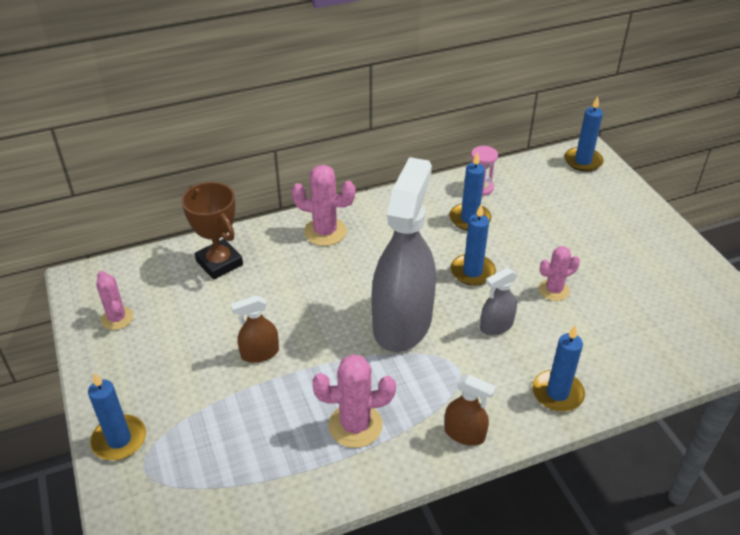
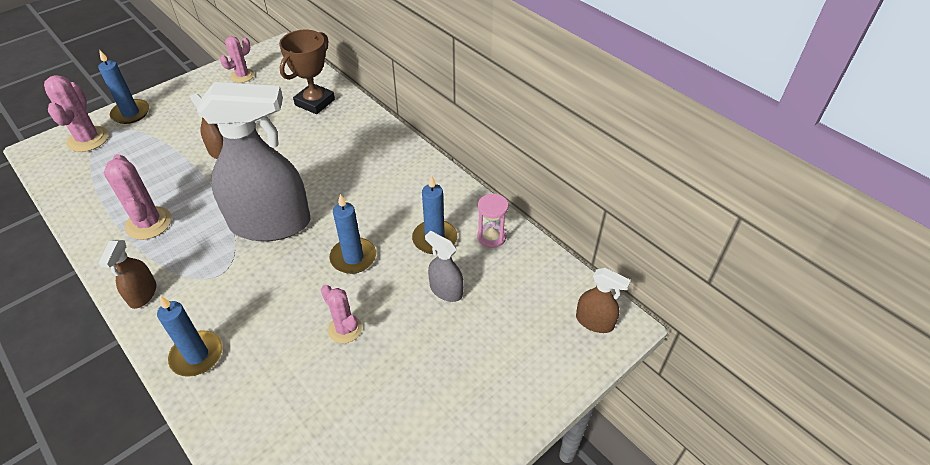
camera: 70 degrees right, 5 degrees up
(325, 232) = (375, 147): pink cactus -> pink cactus (88, 139)
(496, 326) = (280, 291): grey spray bottle -> grey spray bottle (446, 290)
(583, 161) = (594, 321): blue candle -> brown spray bottle

